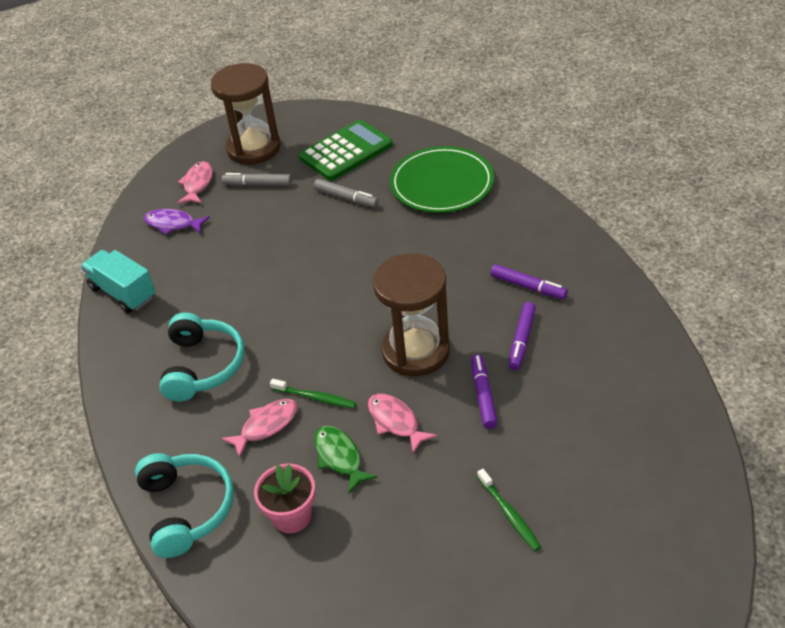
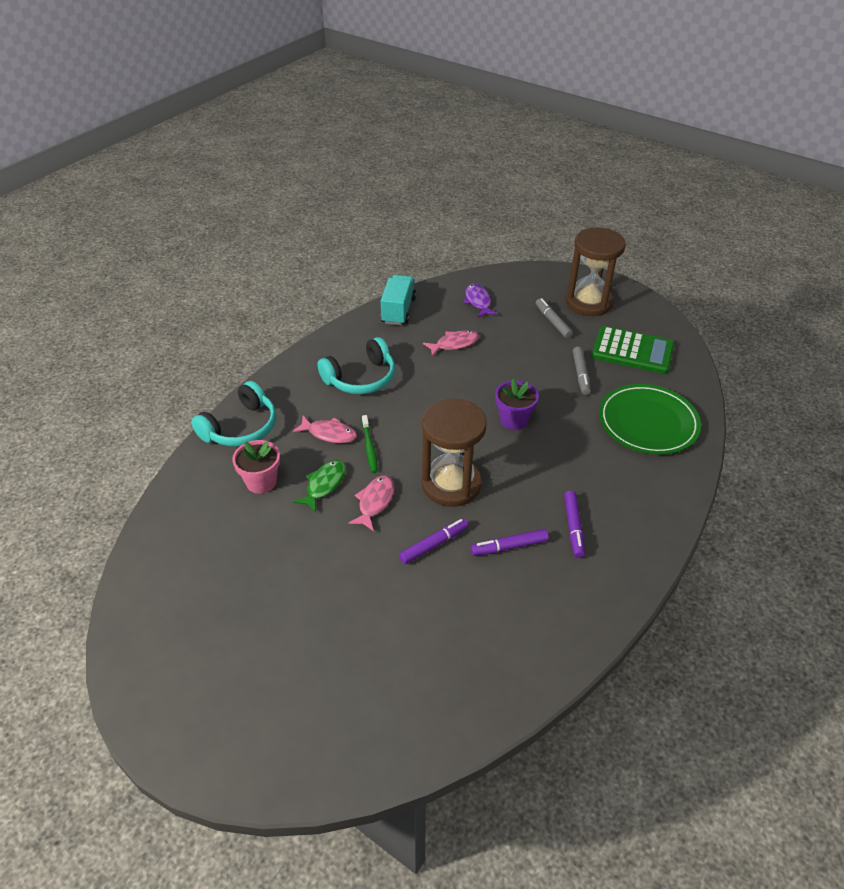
camera: 55 degrees right, 0 degrees up
(198, 184) = (527, 293): pink fish -> pink fish (454, 344)
(367, 270) = (513, 420): none -> purple flower pot
(509, 514) = (326, 608): green toothbrush -> none

